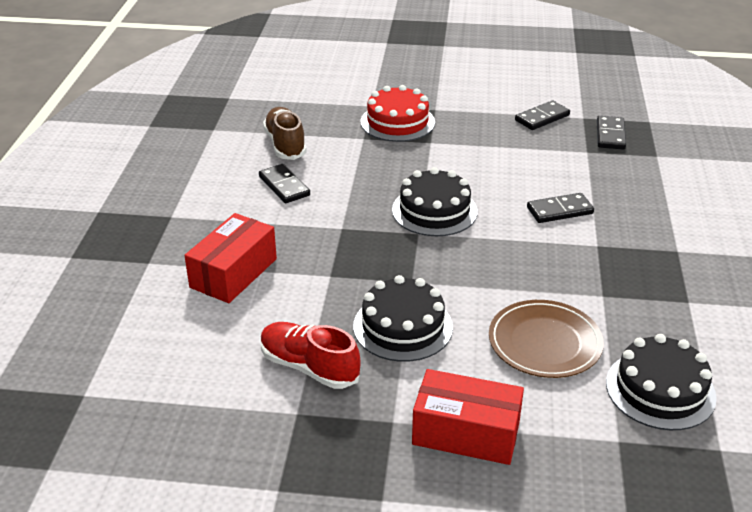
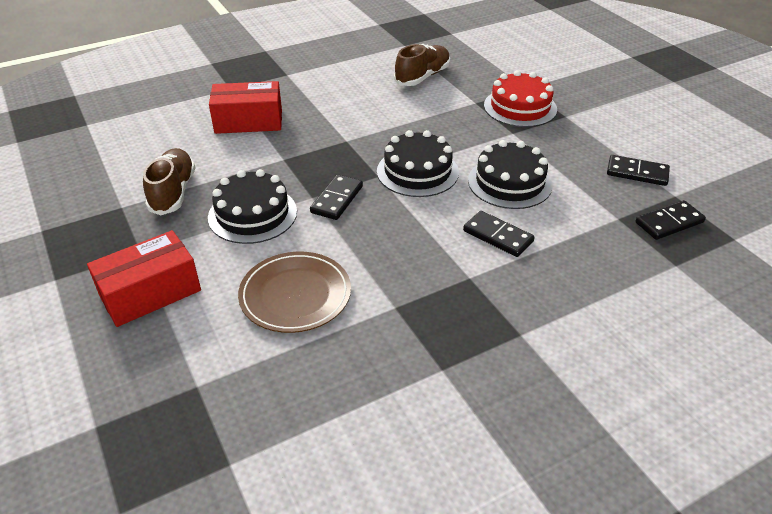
camera: 55 degrees right, 5 degrees up
(284, 186) = (370, 98): black domino -> black domino (337, 199)
(309, 367) = (173, 192): red shoe -> brown shoe
(466, 433) = (150, 293): red box -> red box turned 75 degrees clockwise
(660, 390) = (287, 391): black cake -> black cake (509, 182)

